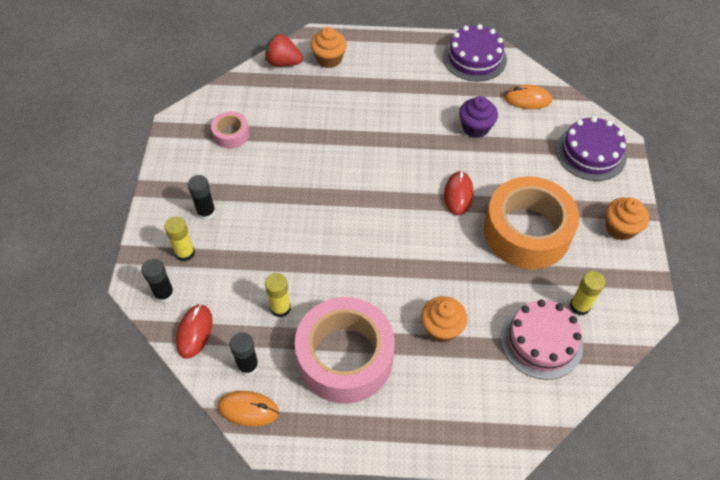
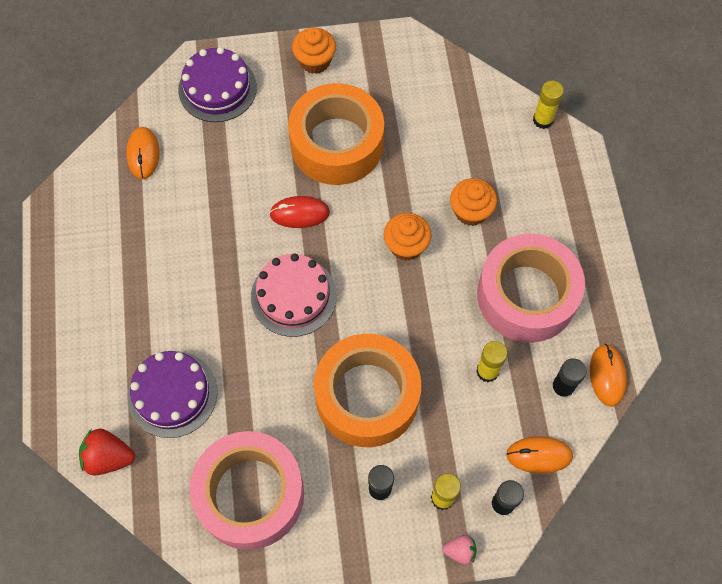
camera: 100 degrees left, 10 degrees up
(140, 257) = (460, 551): none -> pink strawberry
(194, 332) = (539, 455): red mouse -> orange mouse
(231, 134) = (250, 494): pink tape -> pink tape, size x2.21
(283, 62) = (108, 457): red strawberry -> red strawberry turned 90 degrees clockwise
(283, 216) = (367, 396): none -> orange tape
(329, 59) = (96, 397): orange cupcake -> orange cupcake (406, 245)
(474, 58) = (77, 217): purple cake -> purple cake (172, 394)
(475, 127) = (196, 205): purple cupcake -> none
(541, 341) = (462, 124): pink cake -> pink cake (293, 296)
(579, 306) = (416, 94): yellow glue stick -> yellow glue stick (543, 120)

